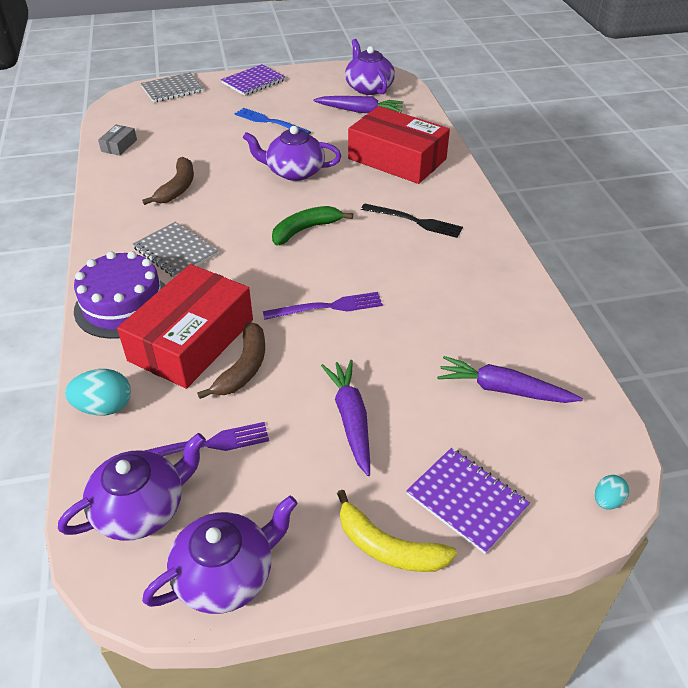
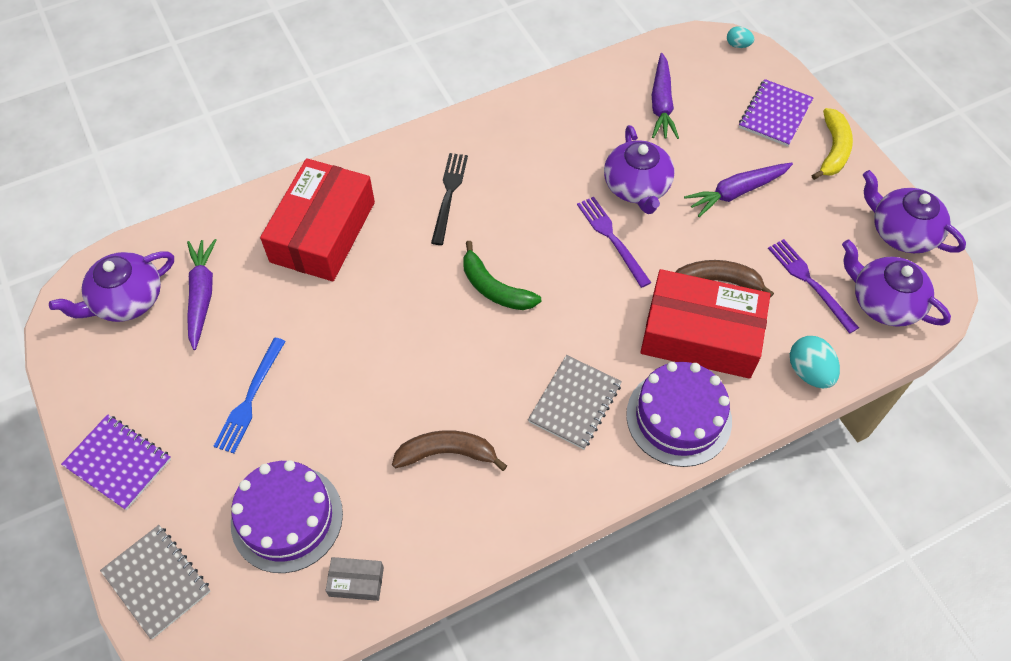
camera: 105 degrees left, 15 degrees up
(178, 127) = (287, 518): none -> purple cake
(294, 172) = (377, 332): purple teapot -> purple teapot (637, 187)

